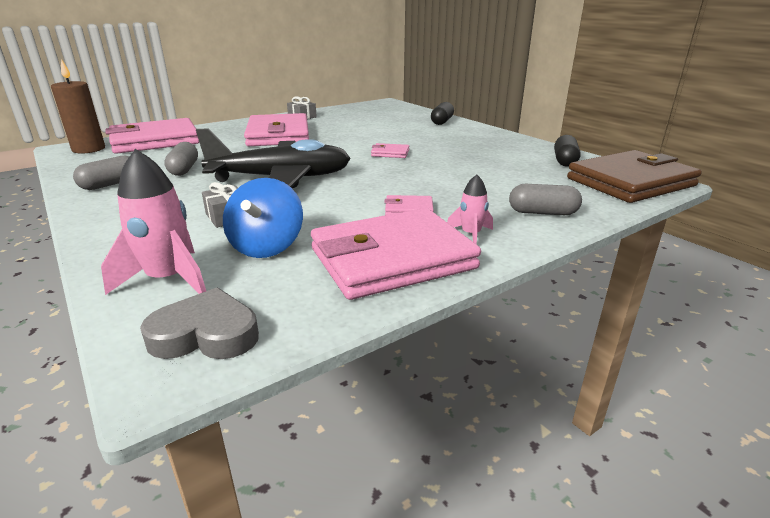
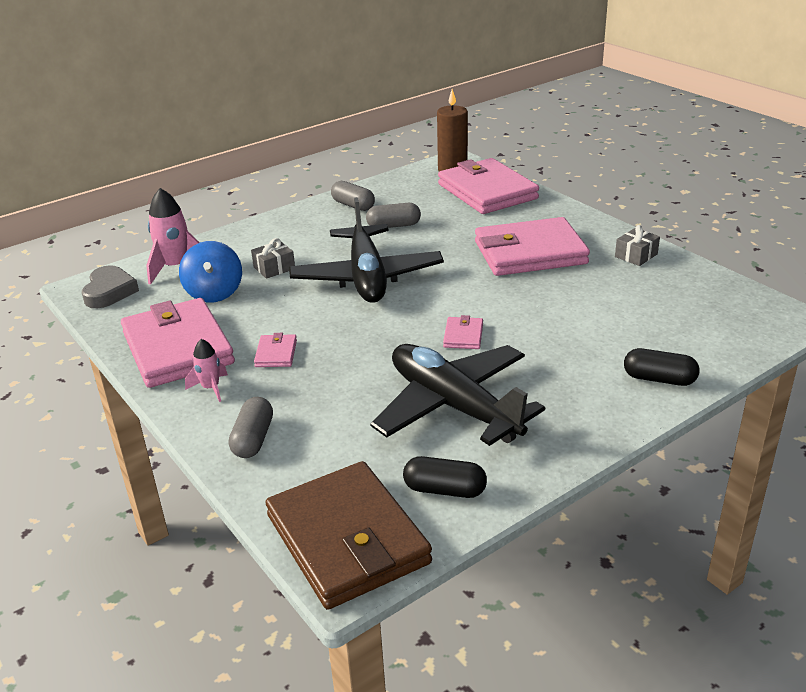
camera: 90 degrees right, 5 degrees up
(267, 246) = (214, 293): blue spinning top -> blue spinning top turned 105 degrees counterclockwise
(477, 157) = (453, 406): none -> black plane

